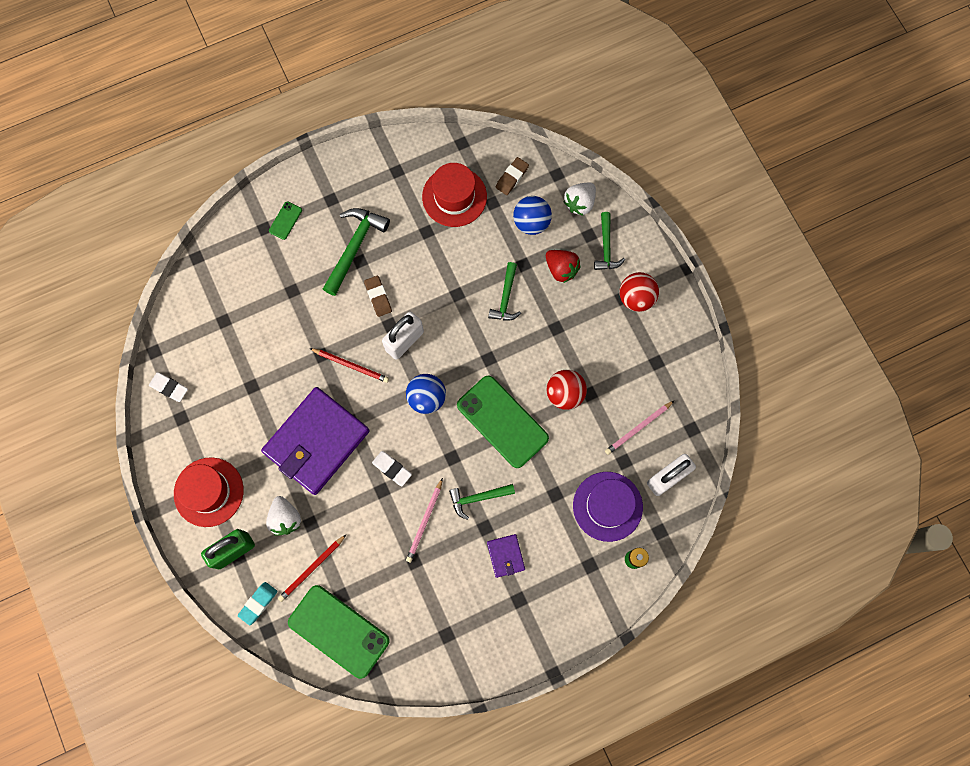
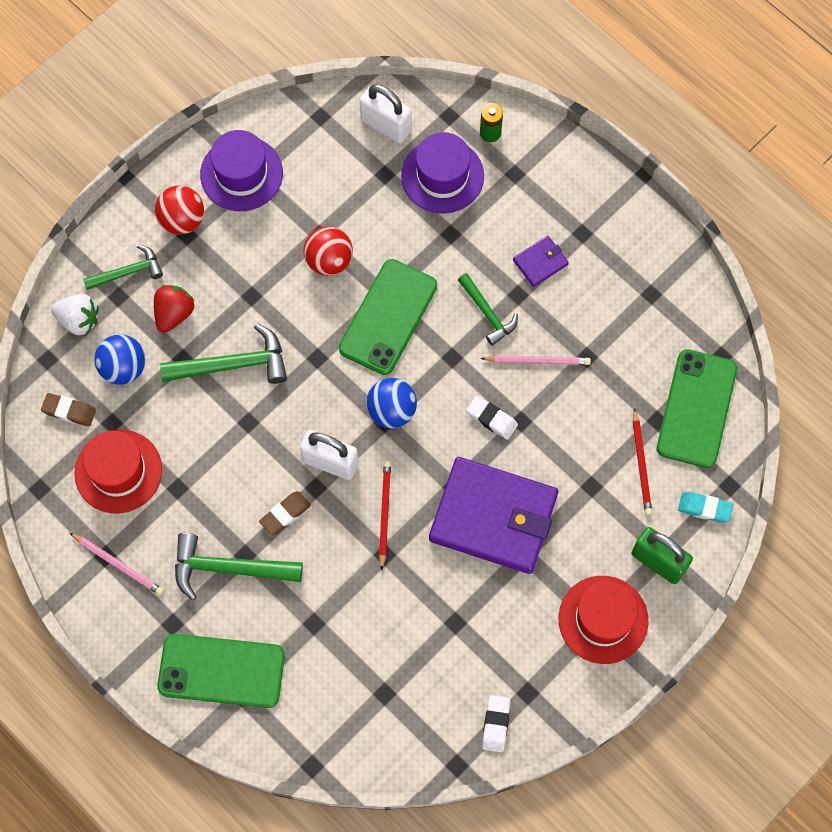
camera: 110 degrees left, 5 degrees down
(285, 220) = (221, 671): green phone -> green phone, size x2.33
(285, 518) = (597, 517): white strawberry -> none
(312, 569) = (641, 464): red pencil -> red pencil turned 60 degrees clockwise
(392, 469) = (491, 419): white eraser -> white eraser turned 75 degrees counterclockwise
(506, 298) = (233, 364): green hammer -> green hammer, size x1.57
(638, 428) = (340, 171): pink pencil -> pink pencil (118, 564)
(661, 353) = (241, 173): none -> purple hat

